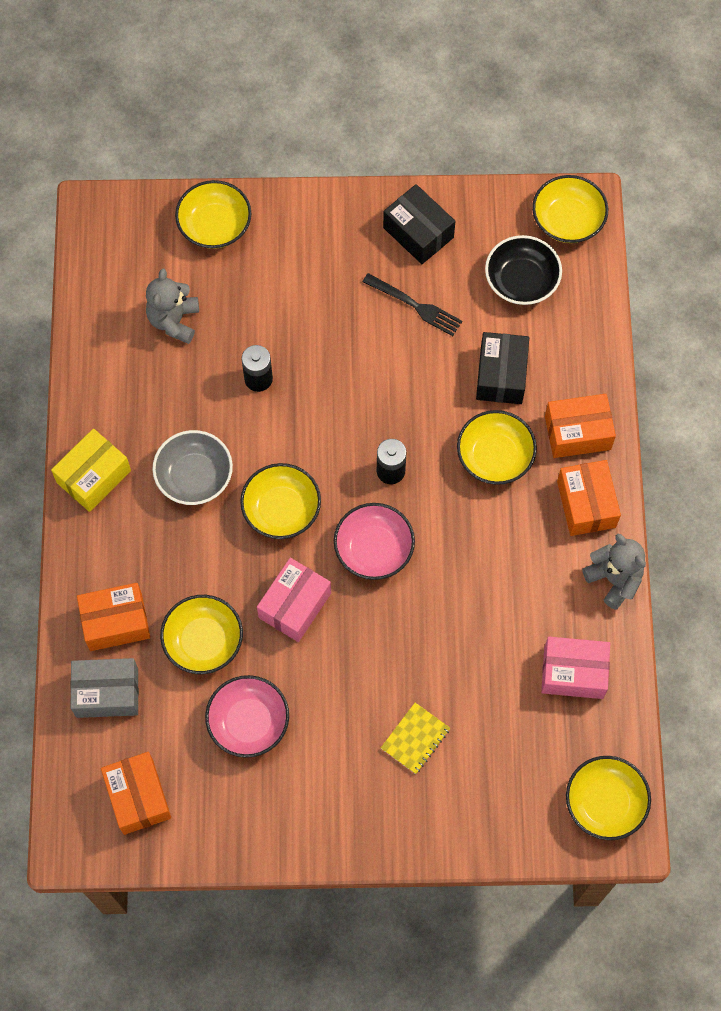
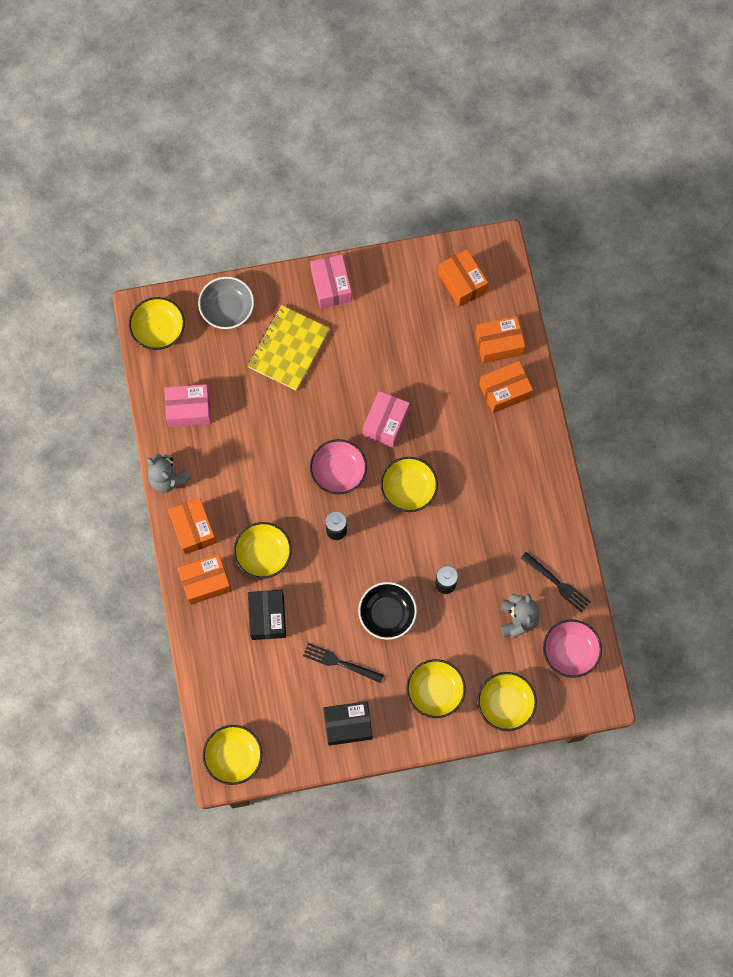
camera: 170 degrees right, 5 degrees up
(94, 476) = (546, 490): yellow box -> none
(107, 692) = (499, 344): grey box -> orange box
(111, 355) = (557, 583): none -> black fork
(194, 476) = (475, 502): grey bowl -> grey bowl (227, 309)
(203, 641) = (442, 388): yellow bowl -> yellow bowl (435, 691)
(248, 722) = (401, 341): pink bowl -> pink bowl (570, 651)
(335, 826) = (331, 286): none -> pink box
(415, 739) = (288, 348): yellow notebook -> yellow notebook, size x1.86
(418, 232) = (348, 725): black box -> black box turned 45 degrees counterclockwise
(521, 280) = (262, 698): black bowl -> black bowl (387, 614)

